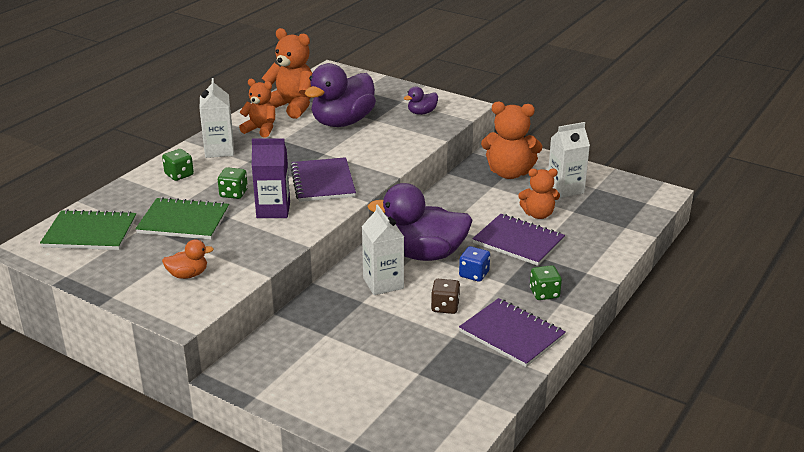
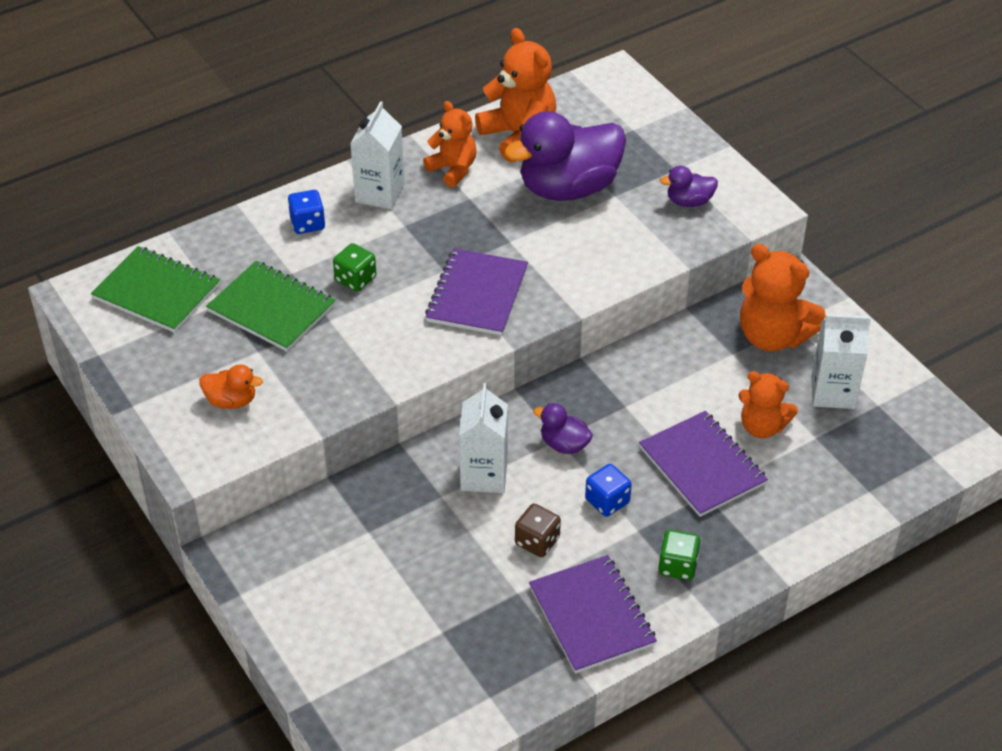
camera: 25 degrees right, 15 degrees up
(179, 175) = (307, 224): green dice -> blue dice
(273, 210) = (387, 325): purple carton -> none
(424, 254) = (564, 444): purple duck -> purple duck, size x0.45

